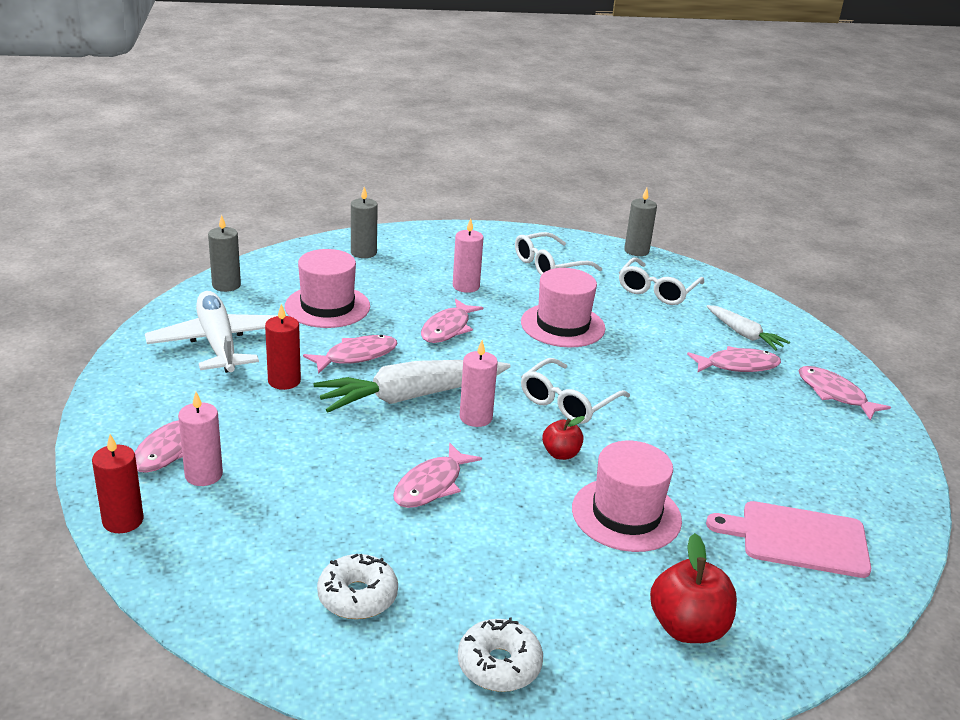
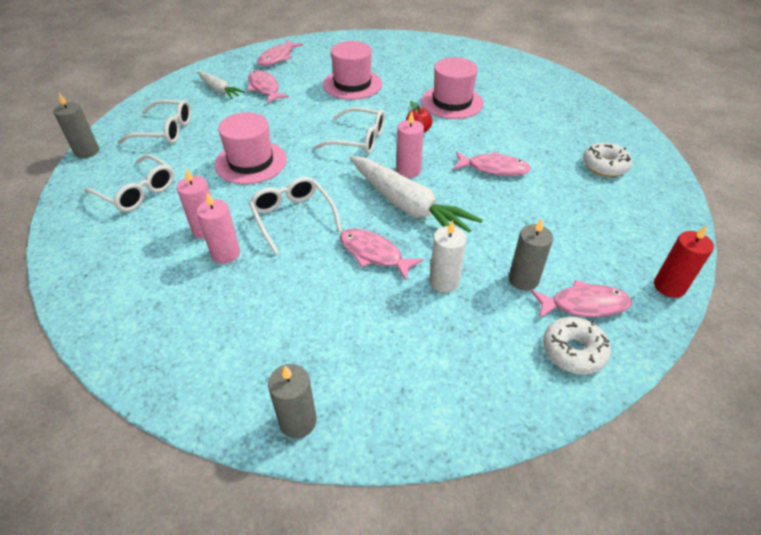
camera: 110 degrees left, 15 degrees up
(203, 475) = (589, 270): pink candle -> pink candle (225, 253)
(218, 343) = (421, 358): white plane -> none
(284, 381) = (444, 281): red candle -> white candle
(327, 306) = (298, 308): pink hat -> pink hat (352, 84)
(363, 253) = (155, 330): grey candle -> grey candle (523, 279)
(447, 328) = (293, 217): pink fish -> white glasses
(499, 665) = (591, 116): white donut -> white donut (573, 351)
(687, 628) = (513, 77): red apple -> none
(744, 334) = (219, 90): white carrot -> white carrot turned 105 degrees clockwise
(798, 539) = (423, 59): pink cutting board -> none

